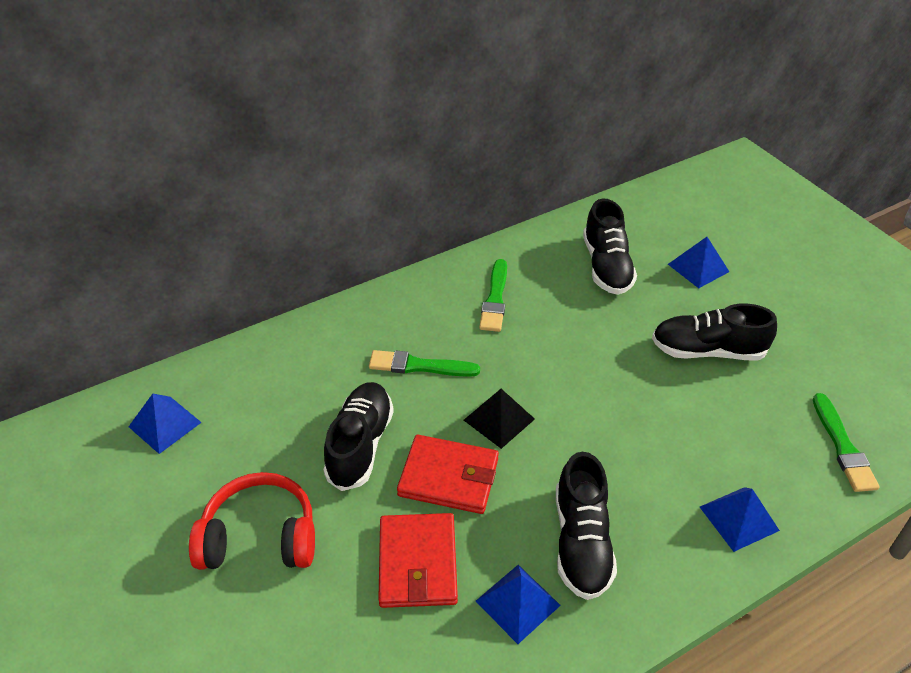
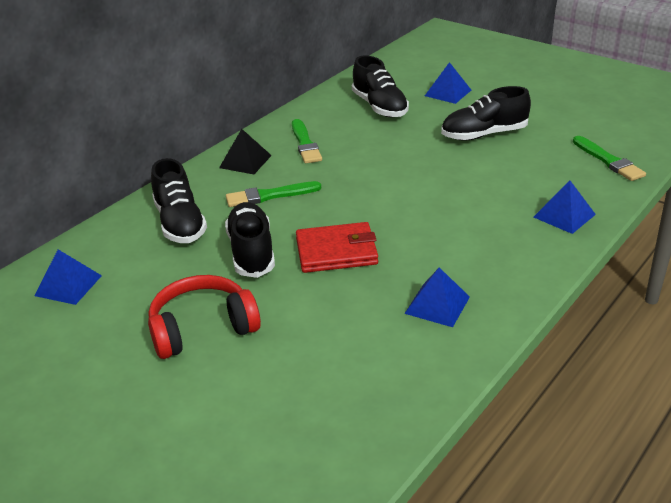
camera: 20 degrees left, 10 degrees down
(417, 563) = (344, 306): red wallet -> none
(499, 419) = (354, 209): black pyramid -> black pyramid (245, 161)
(581, 542) = (462, 259): black shoe -> black shoe (180, 223)

